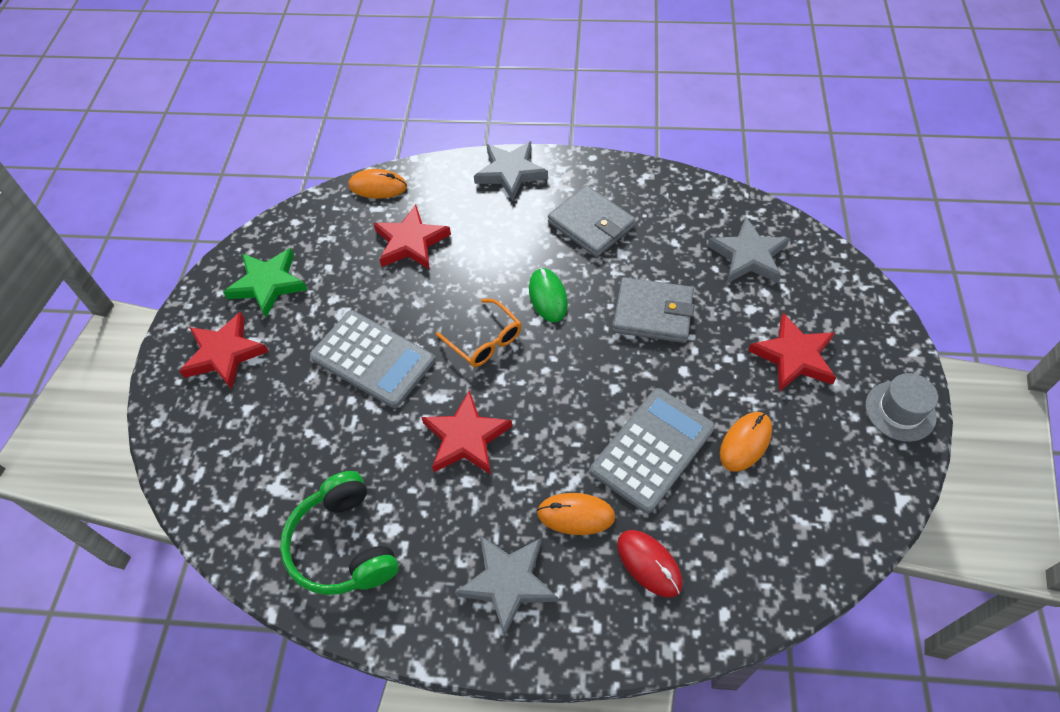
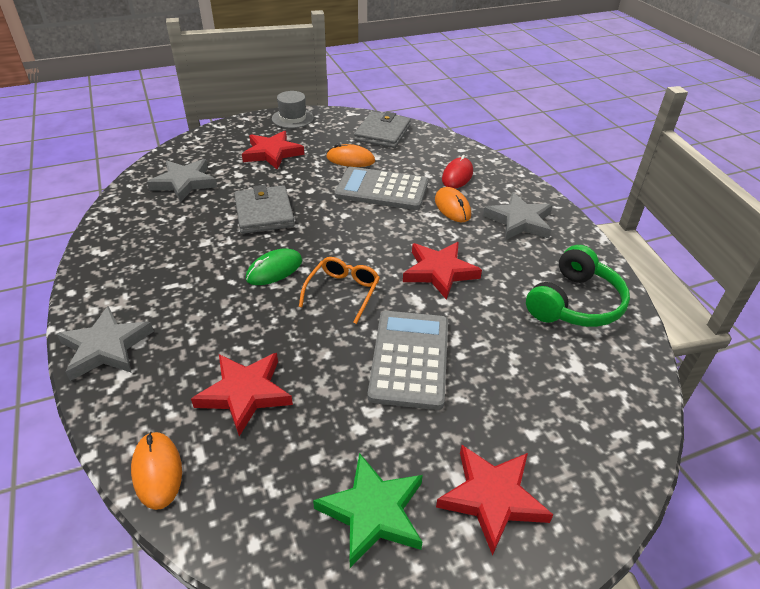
camera: 120 degrees left, 15 degrees down
(591, 224) = (173, 268): grey wallet -> grey wallet (382, 133)

